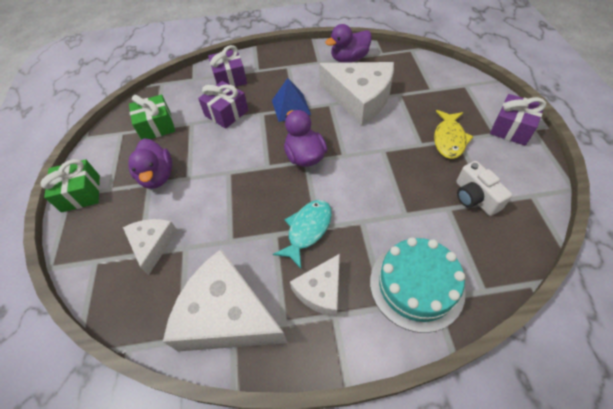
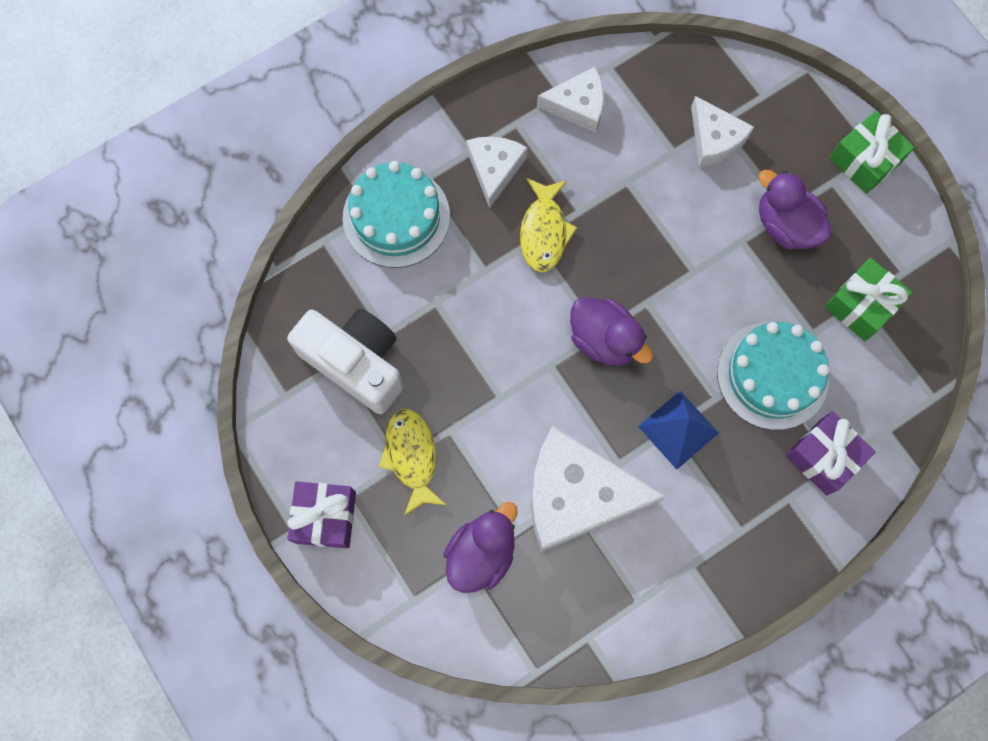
camera: 150 degrees right, 20 degrees up
(226, 113) = (772, 375): purple gift -> turquoise cake
(227, 315) = (578, 105): white cheese -> white cheese, size x0.55
(307, 230) = (544, 231): turquoise fish -> yellow fish
(349, 59) = (640, 596): purple duck -> purple duck (481, 553)
(475, 197) = (356, 363): white camera -> white camera, size x1.62

